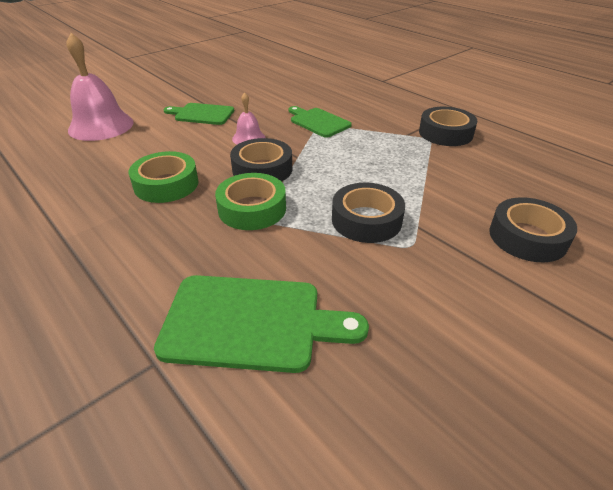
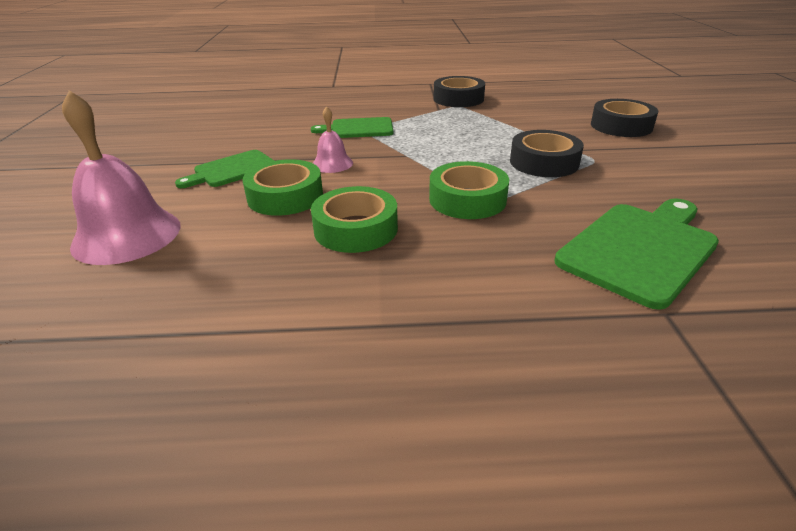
camera: 50 degrees left, 5 degrees down
(185, 144) = (285, 196): none -> green tape
(262, 169) = (403, 175): black tape -> none

